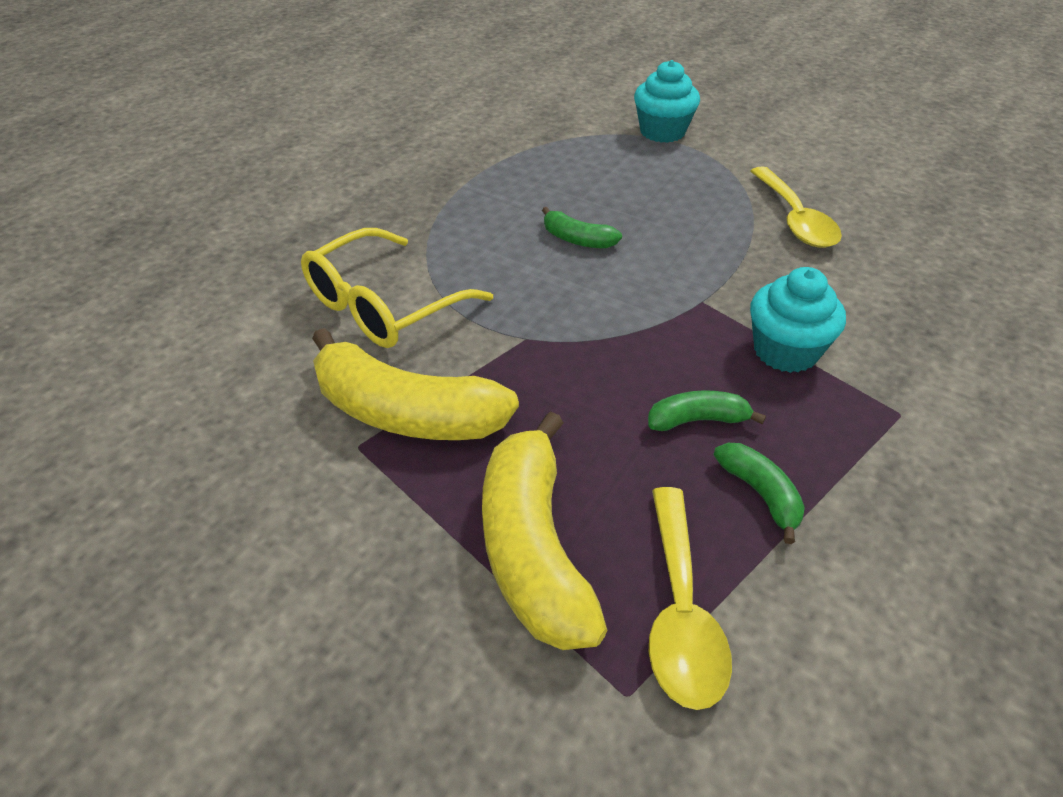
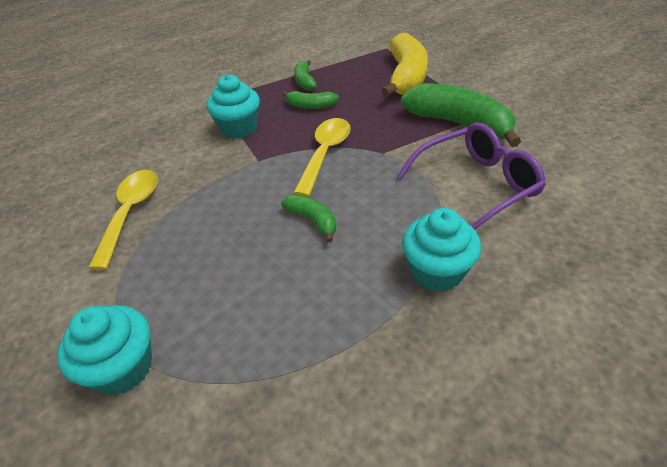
camera: 160 degrees left, 0 degrees up
(383, 306) = (476, 185): yellow glasses -> purple glasses
(406, 413) = (459, 124): yellow banana -> green banana
(429, 215) = (436, 271): none -> turquoise cupcake
(680, 612) = (358, 59): yellow spoon -> yellow spoon (325, 153)

